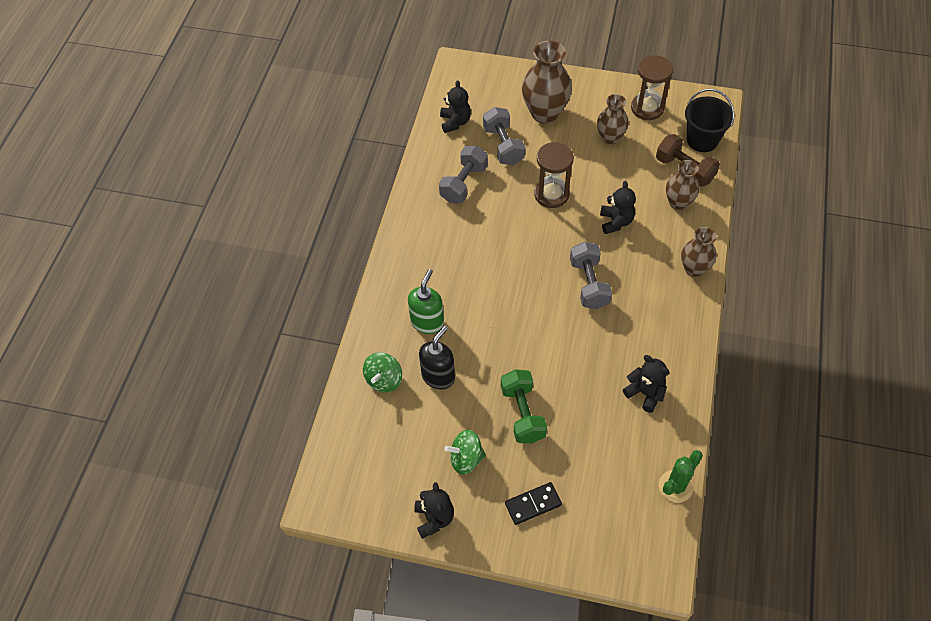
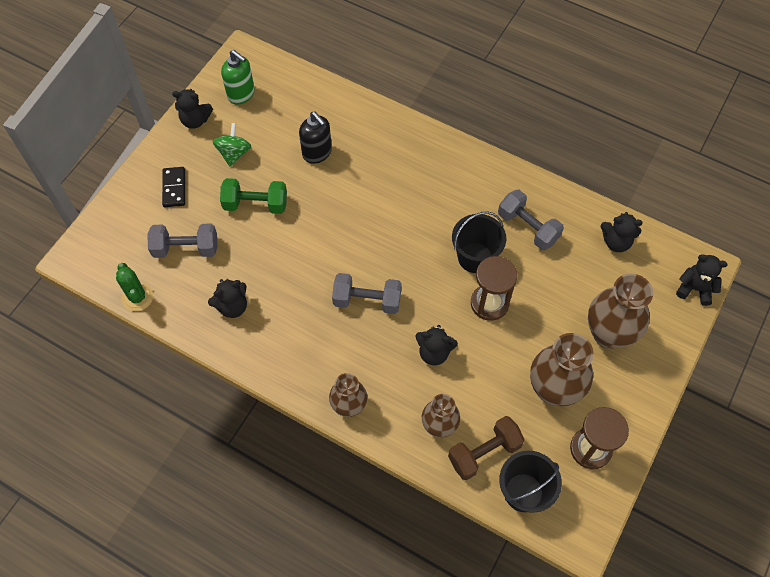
camera: 105 degrees right, 5 degrees up
(384, 380) = (330, 114): green spinning top -> none
(427, 322) = (374, 158): green soap dispenser -> green soap dispenser (241, 94)
(480, 68) = (695, 289): none -> black teddy bear
(503, 145) = (570, 278): grey dumbbell -> grey dumbbell (186, 248)
(510, 214) = (475, 257): none -> black bucket
(610, 138) = (553, 389): brown vase -> brown vase, size x1.61

